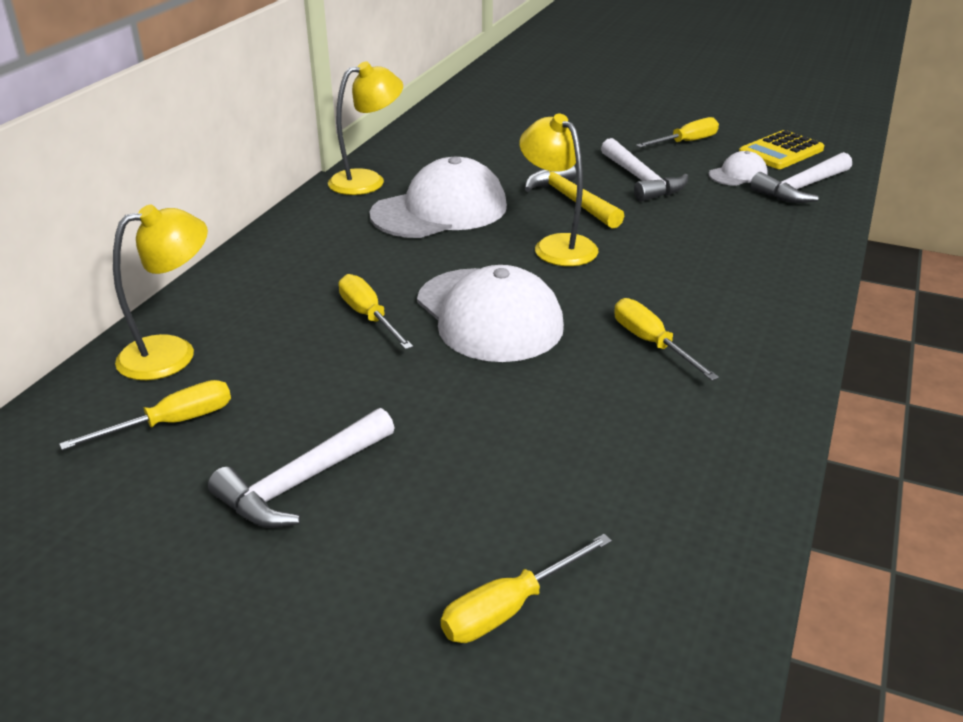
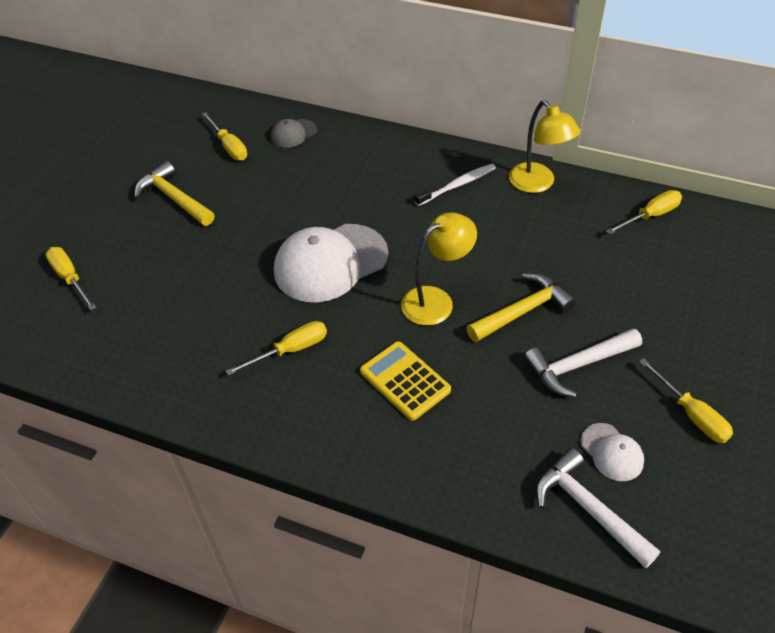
camera: 90 degrees right, 15 degrees up
(172, 353) = (293, 134): yellow lamp -> grey cap
(301, 482) = (174, 198): white hammer -> yellow hammer
(354, 225) = (457, 185): none -> white toothbrush
(369, 316) = (330, 206): yellow screwdriver -> yellow screwdriver (650, 216)
(440, 210) = (489, 229): white cap -> none
(781, 151) = (691, 508): yellow calculator -> yellow calculator (405, 381)

